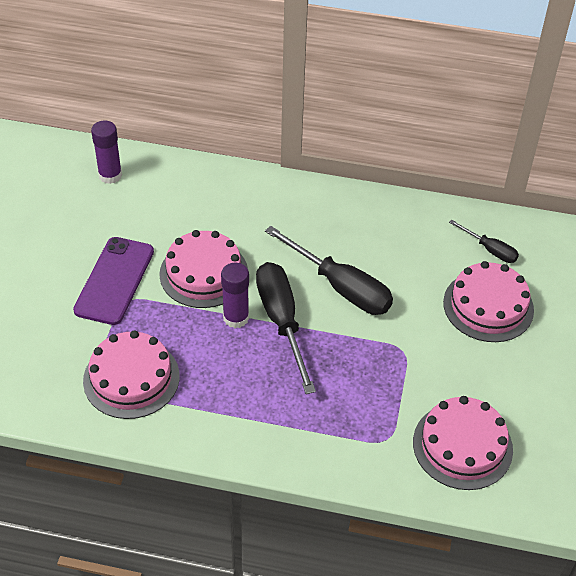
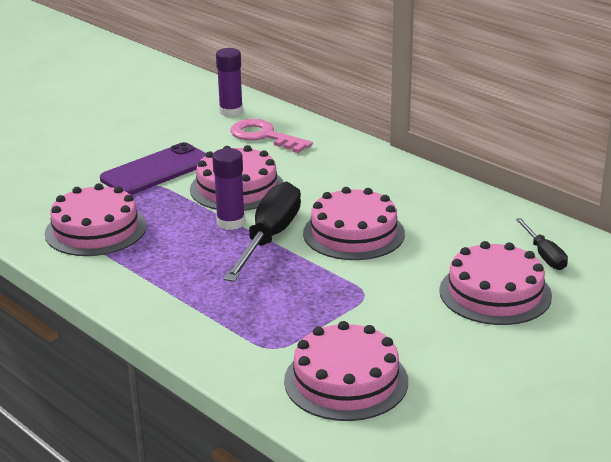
camera: 35 degrees right, 20 degrees down
(168, 197) = (264, 136): none -> pink key
(340, 287) = (353, 233): black screwdriver -> pink cake

